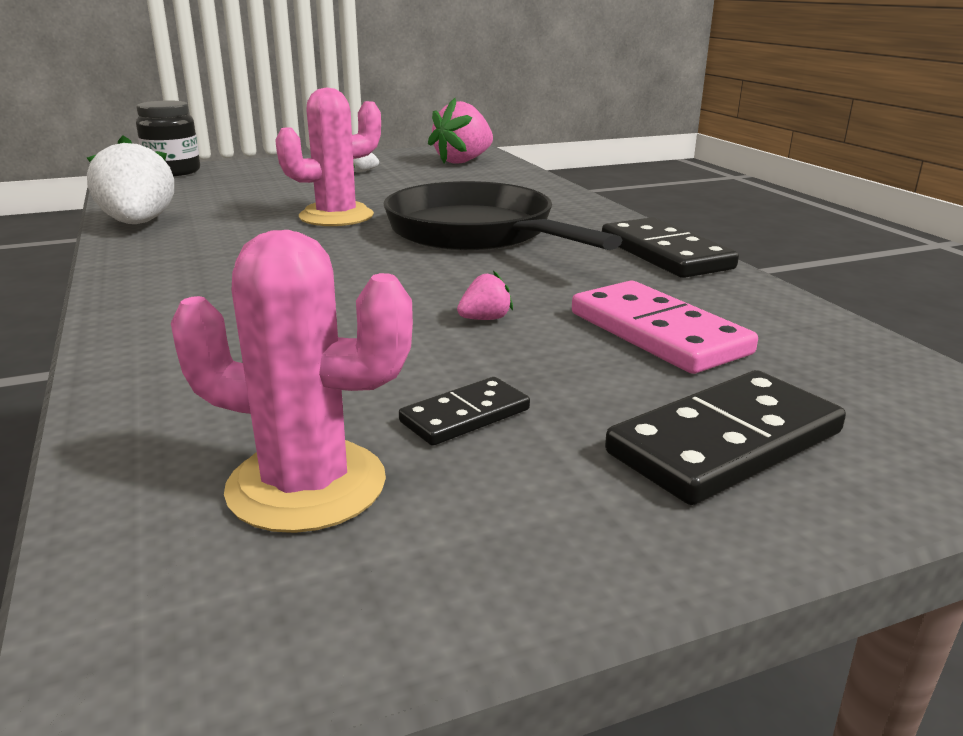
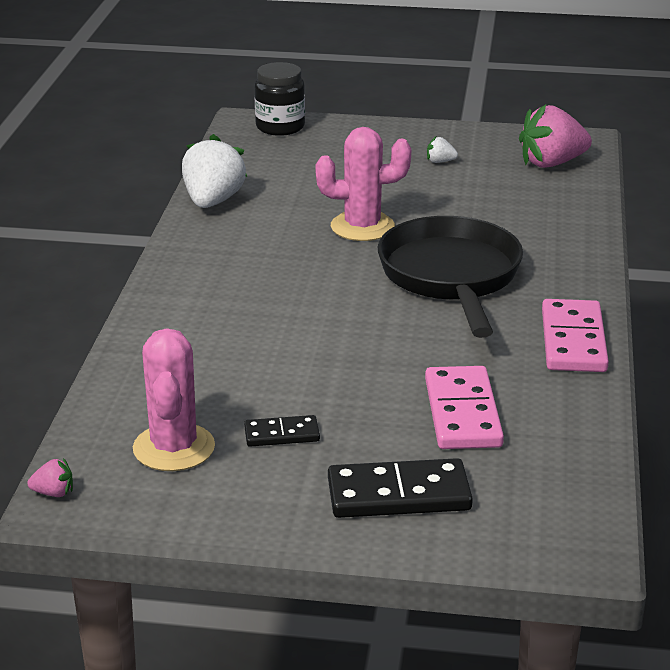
camera: 30 degrees right, 5 degrees up
(306, 485) = (174, 448): pink cactus -> pink cactus turned 45 degrees clockwise
(485, 319) = (365, 368): pink strawberry -> pink strawberry (54, 493)
(665, 254) = (573, 341): black domino -> pink domino

